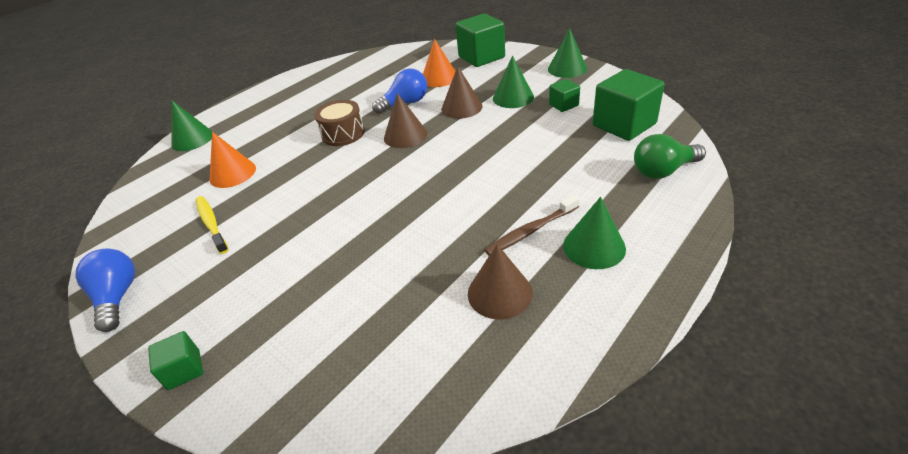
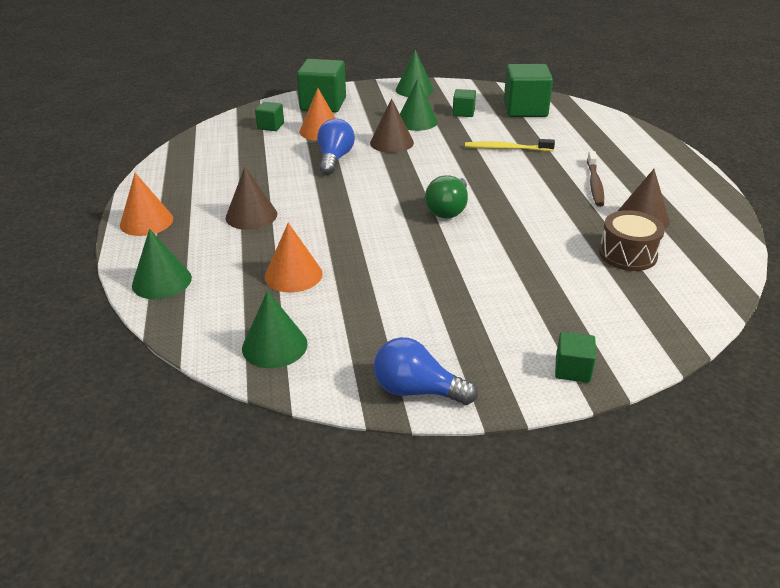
camera: 55 degrees left, 5 degrees down
(211, 224) = (370, 309): yellow toothbrush -> yellow toothbrush (506, 149)
(254, 99) = (146, 221): none -> orange cone
(343, 134) = (330, 201): brown drum -> brown drum (628, 254)
(405, 135) = (390, 178): brown cone -> brown cone (251, 216)
(420, 62) = (270, 126): none -> green cube
(594, 246) = (637, 174): green cone -> green cone (274, 346)
(663, 171) = (594, 124): green light bulb -> green light bulb (448, 209)

